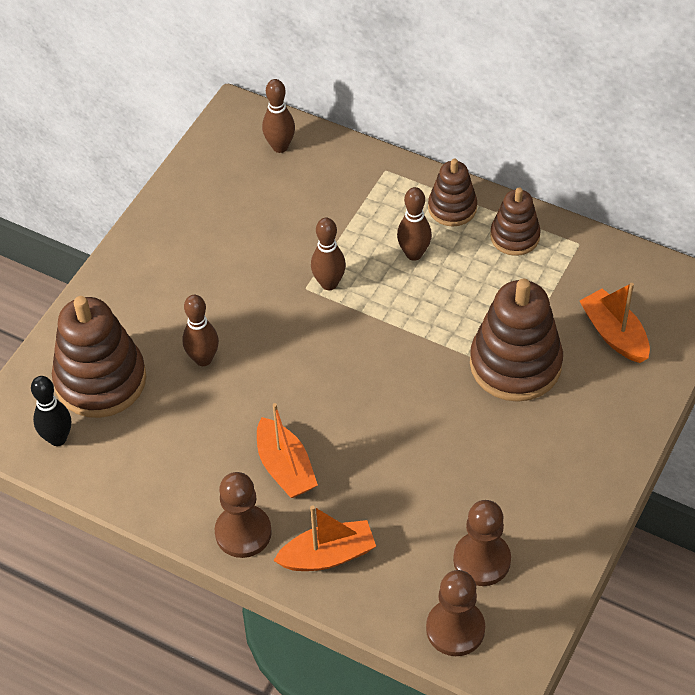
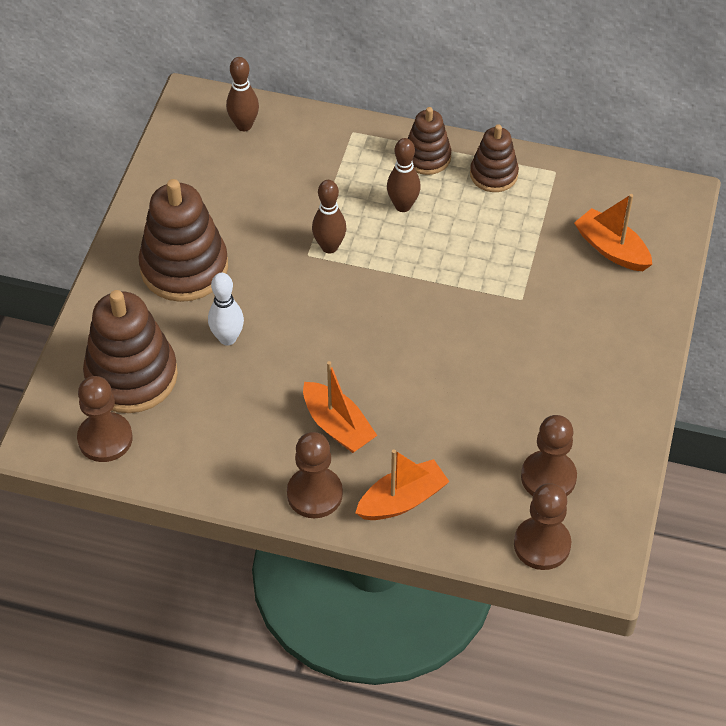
camera: 15 degrees left, 0 degrees up
(57, 438) = (105, 439): black bowling pin -> brown pawn
(203, 359) = (227, 338): brown bowling pin -> white bowling pin
(515, 364) = (528, 292): brown stacking toy -> brown stacking toy (184, 267)

